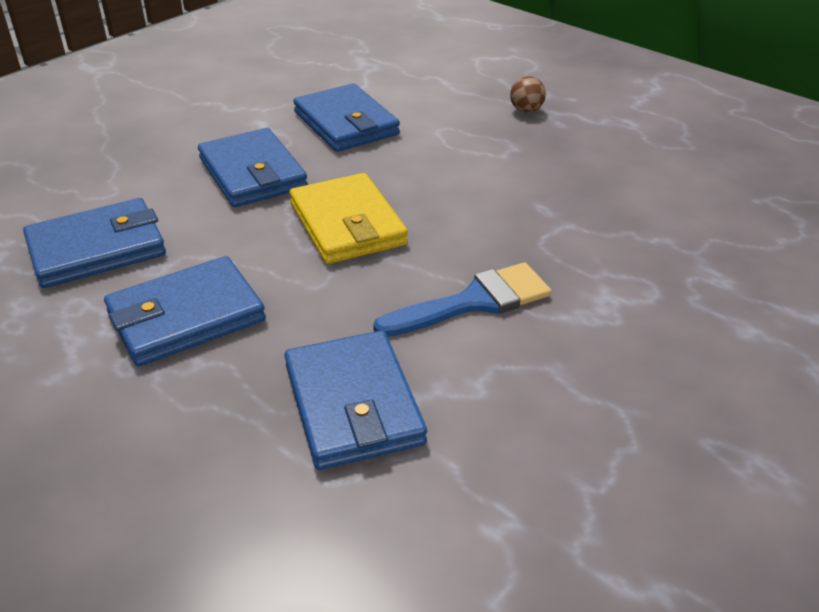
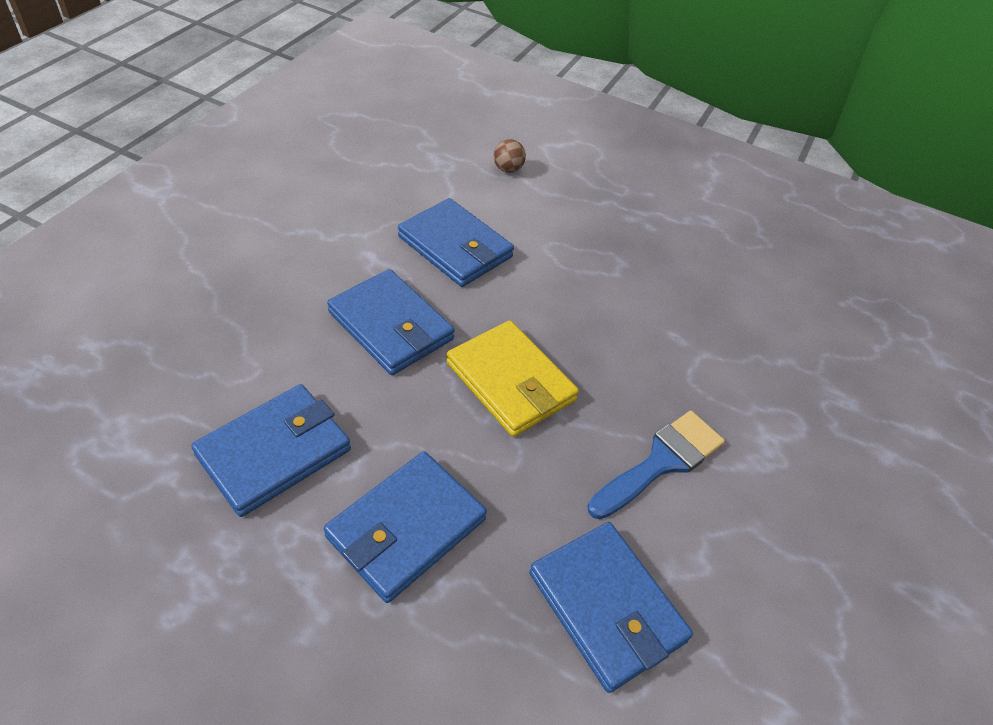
camera: 20 degrees left, 10 degrees up
(526, 110) = (615, 213): brown ball -> brown ball (508, 169)

